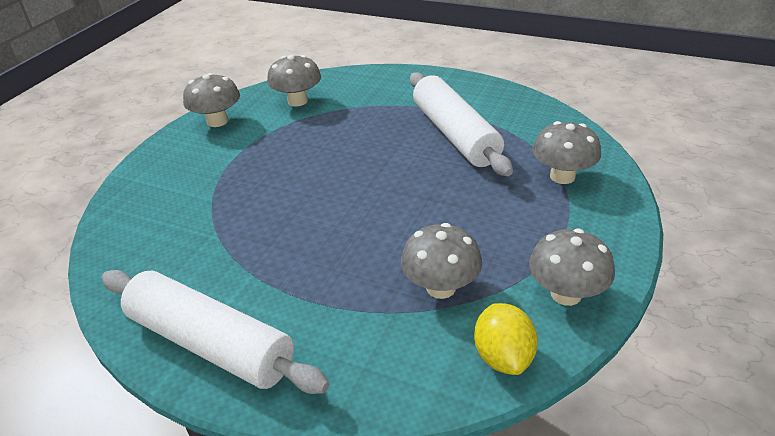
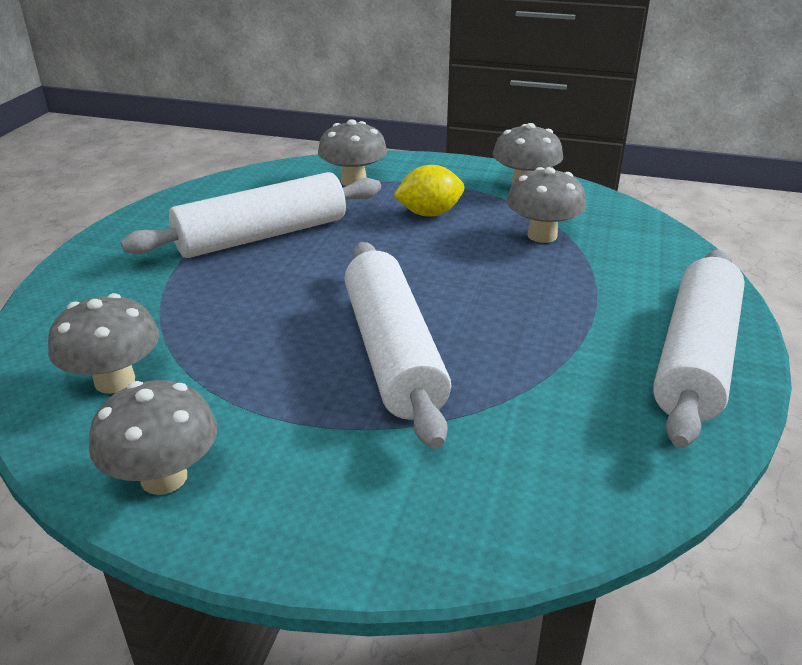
camera: 100 degrees left, 5 degrees down
(284, 188) = (392, 353): none -> white rolling pin
(503, 356) = (608, 209): yellow lemon -> yellow lemon (429, 214)

